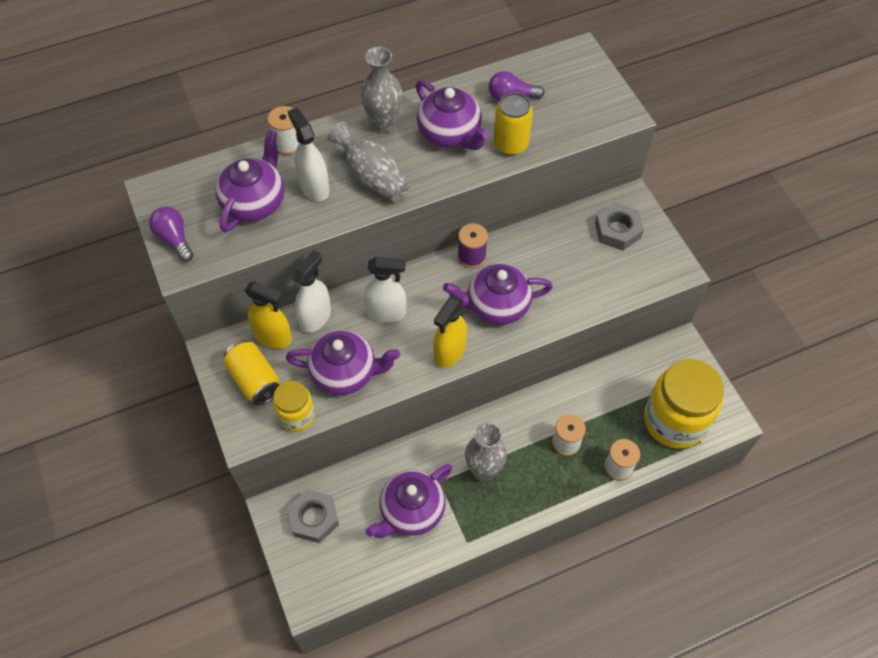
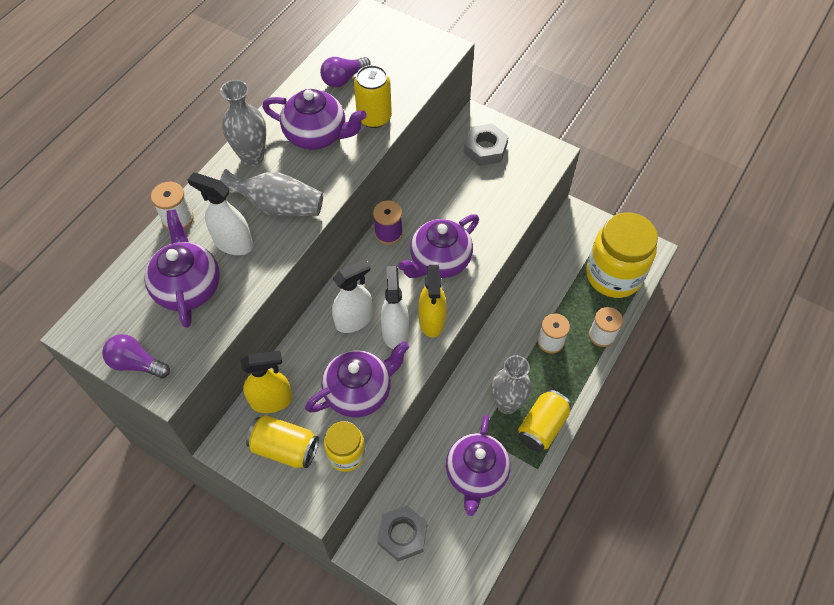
camera: 35 degrees left, 0 degrees up
(315, 317) = (296, 361): white spray bottle -> white spray bottle (395, 332)
(499, 510) = (542, 426): none -> yellow can

